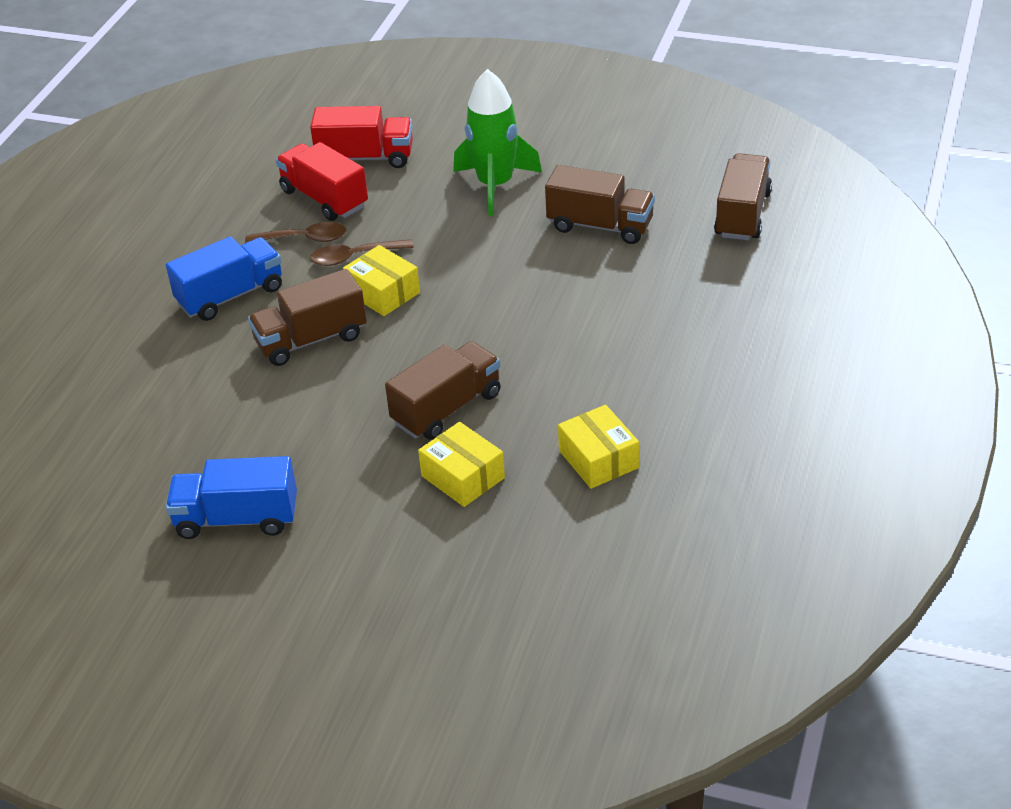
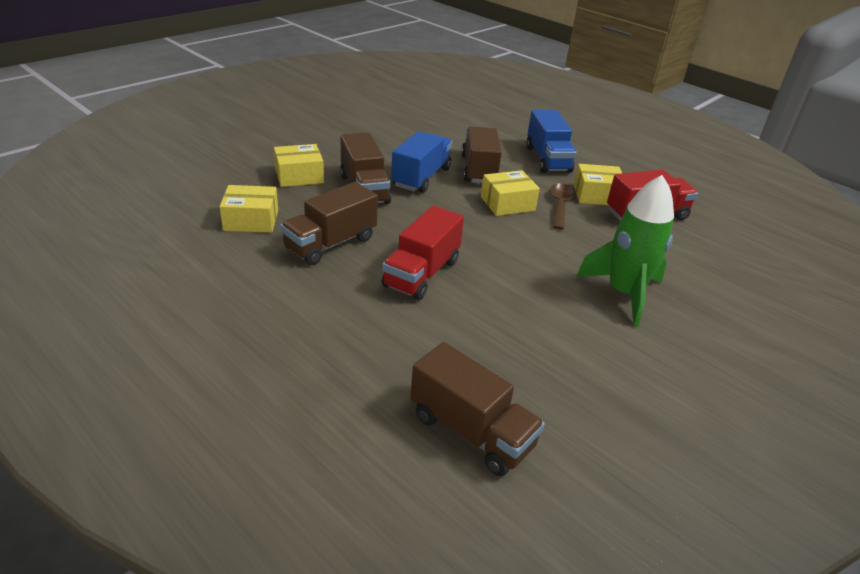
camera: 110 degrees right, 5 degrees down
(237, 519) = (350, 119): blue truck -> blue truck (421, 177)
(304, 239) = (596, 195): brown spoon -> yellow box
(365, 158) = (701, 247): red truck -> red truck (421, 273)
(600, 226) = (520, 326): brown truck -> brown truck (330, 243)

